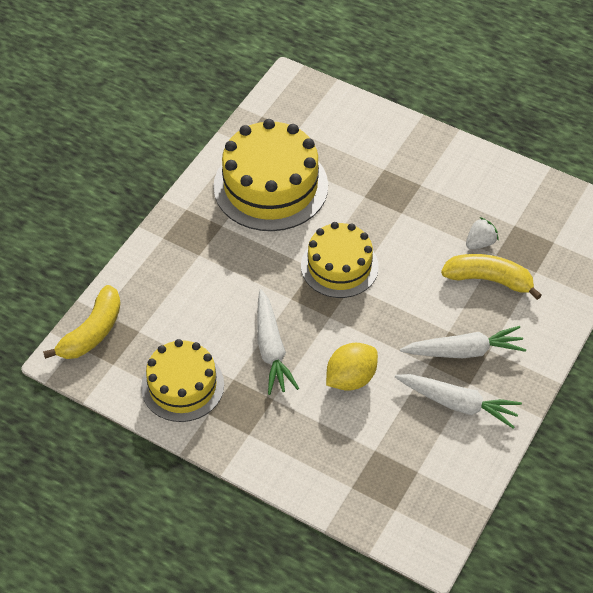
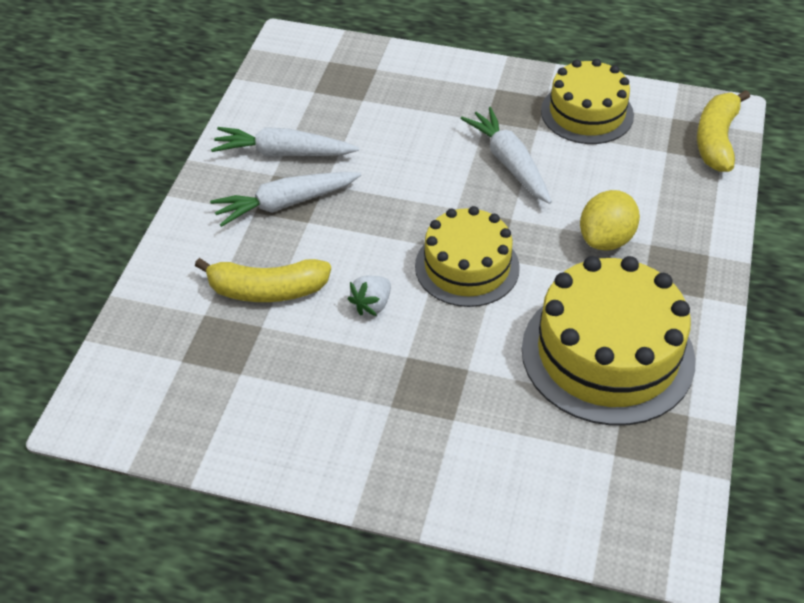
camera: 165 degrees right, 5 degrees down
(351, 378) = (409, 153): yellow lemon -> yellow lemon (606, 239)
(480, 243) = (286, 337): white strawberry -> white strawberry (372, 305)

